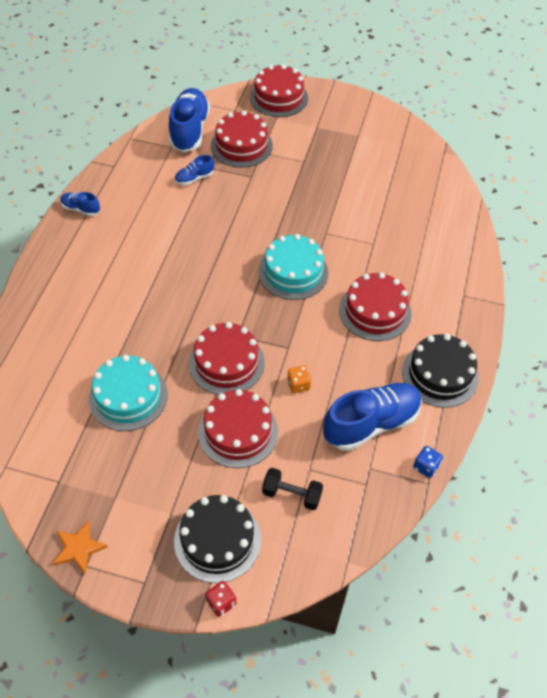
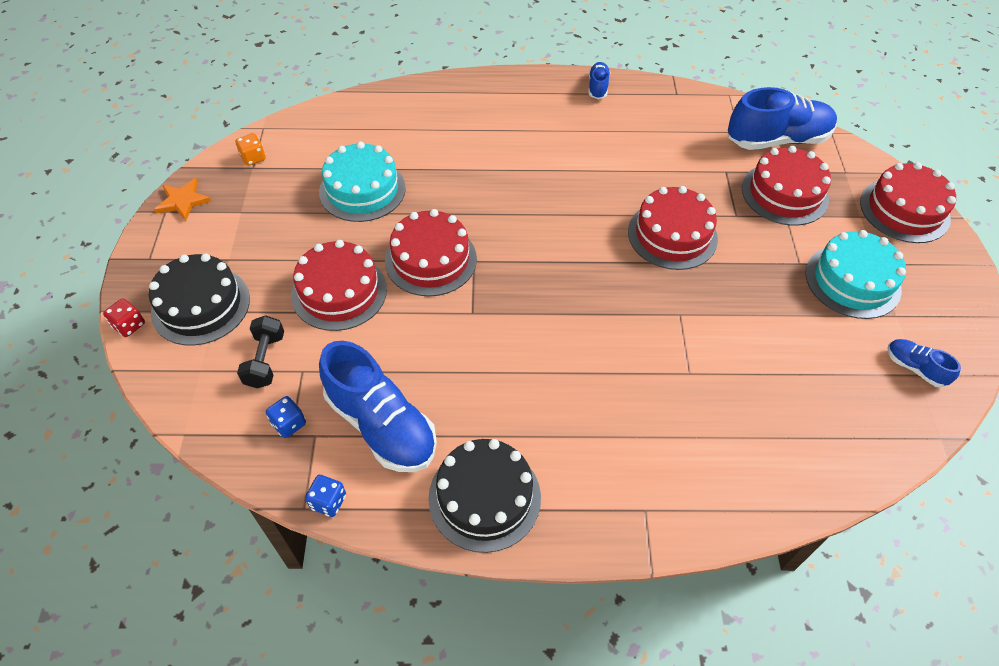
camera: 75 degrees right, 0 degrees up
(194, 178) = (699, 164): blue shoe -> blue shoe (914, 368)
(293, 272) = (594, 293): turquoise cake -> turquoise cake (852, 281)
(298, 385) = (419, 335): orange dice -> orange dice (253, 158)
(356, 484) = (289, 424): none -> blue dice
(375, 311) = (566, 397): red cake -> red cake (672, 235)

